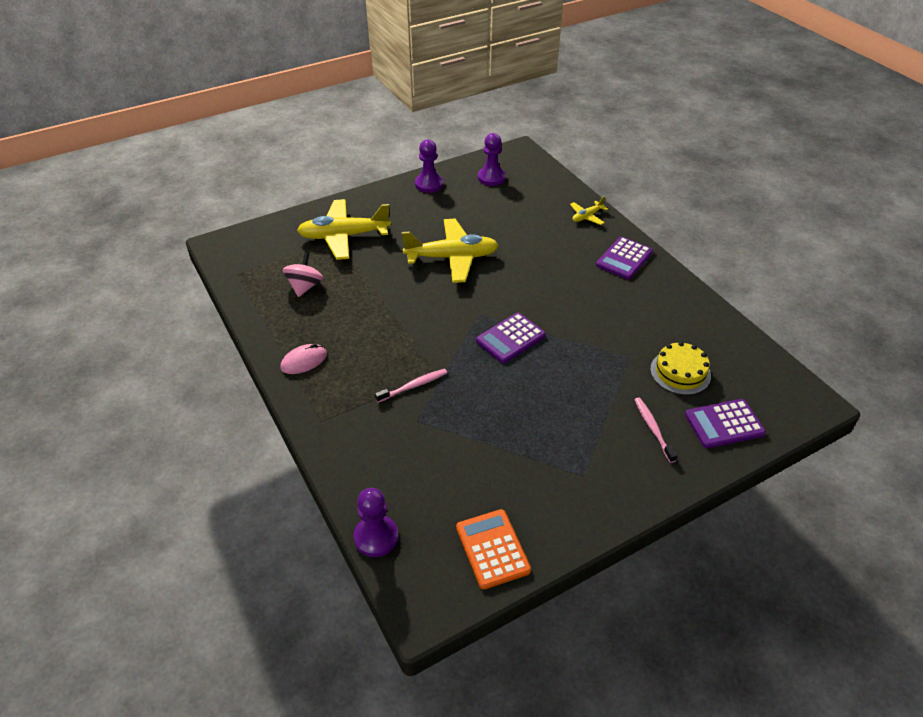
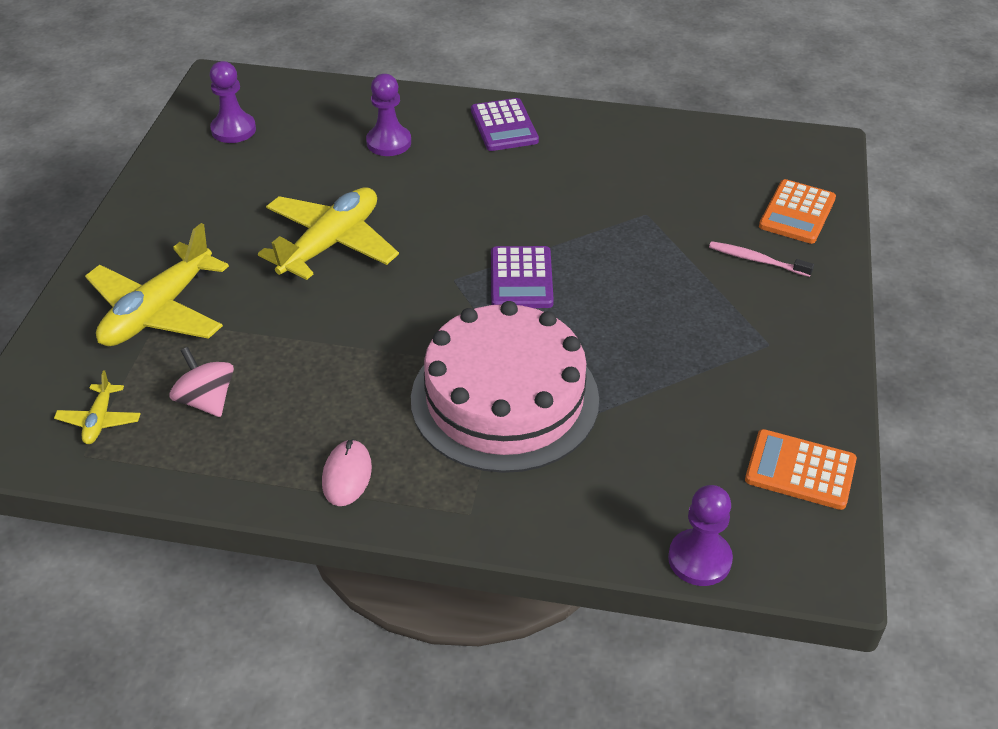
camera: 50 degrees left, 0 degrees up
(413, 386) = (504, 399): pink toothbrush -> pink cake
(429, 184) = (168, 183): purple pawn -> purple pawn (389, 142)
(587, 216) = (404, 107): yellow plane -> yellow plane (99, 420)
(680, 372) = (704, 195): yellow cake -> none
(724, 424) = (797, 213): purple calculator -> orange calculator

